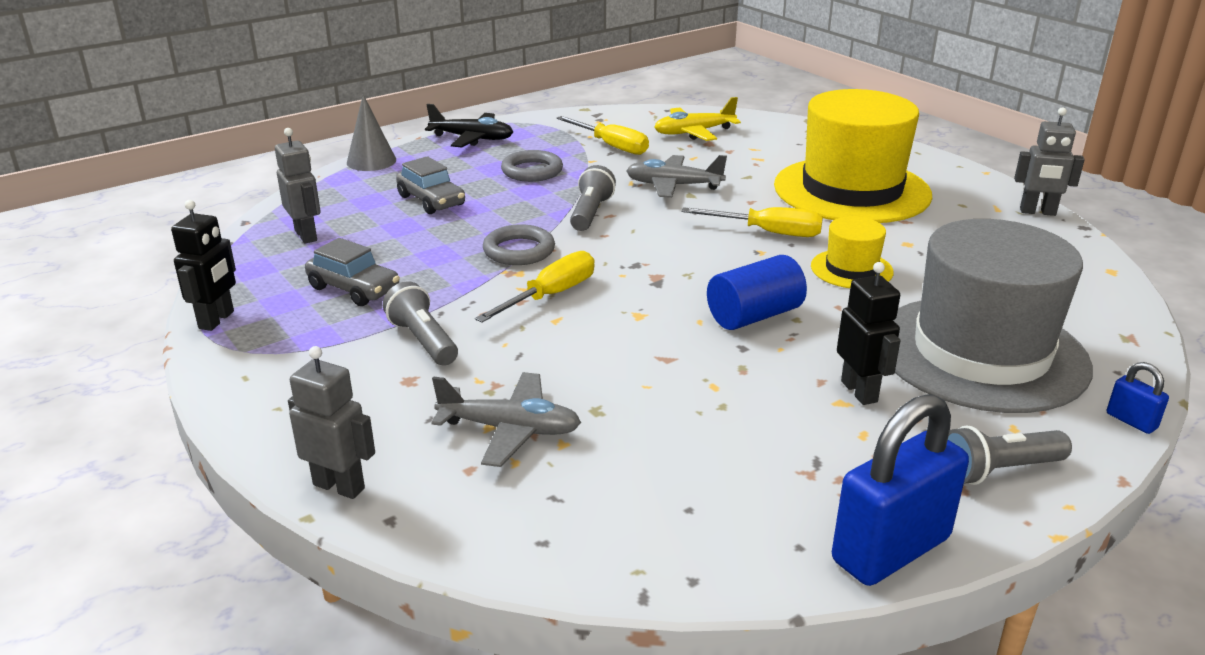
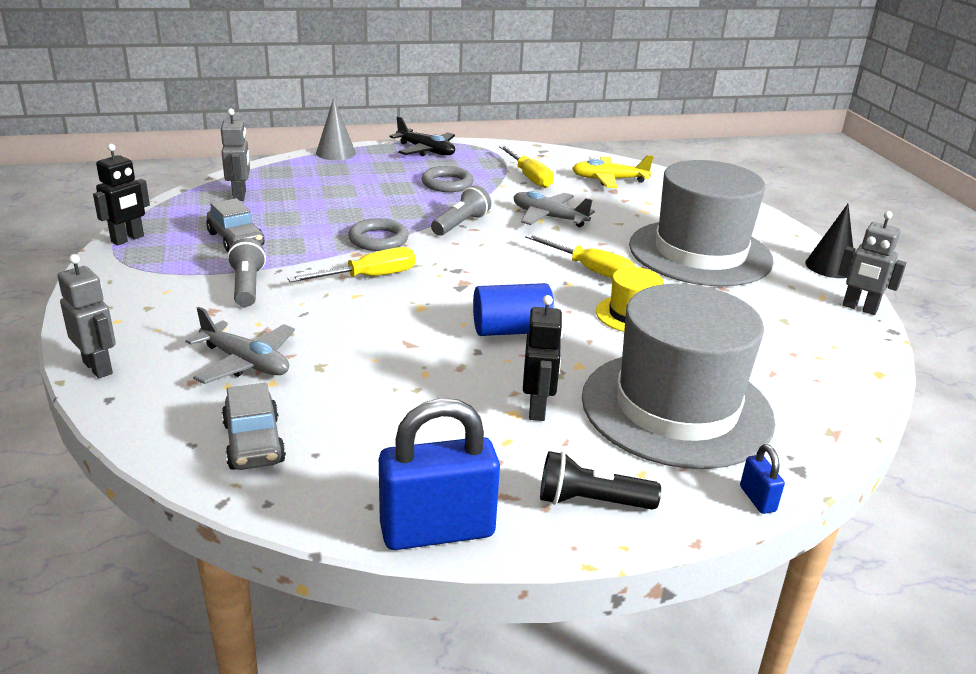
camera: 20 degrees right, 0 degrees up
(431, 201) = (350, 190): grey car -> grey car (253, 443)
(851, 190) = (700, 253): yellow hat -> grey hat
(976, 177) = (830, 266): none -> black cone
(998, 470) = (591, 501): grey flashlight -> black flashlight

